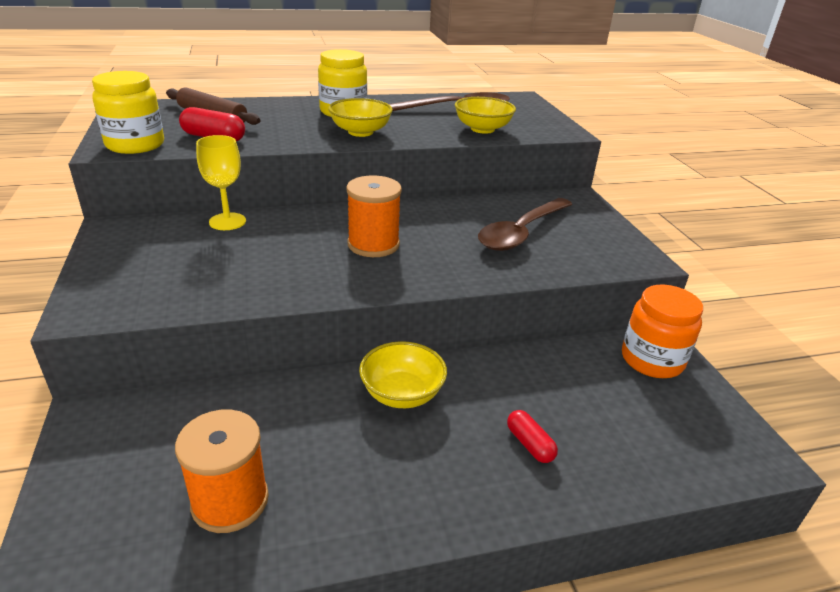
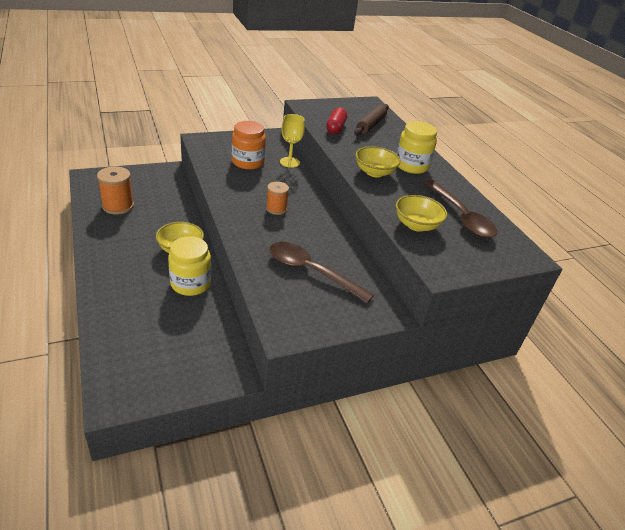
camera: 80 degrees right, 5 degrees up
(135, 145) = (313, 110): yellow jar -> yellow jar (190, 284)
(373, 244) = (276, 209): orange spool -> orange spool, size x0.65
(529, 444) = (138, 293): red capsule -> none
(652, 360) = (214, 364): orange jar -> orange jar (248, 162)

